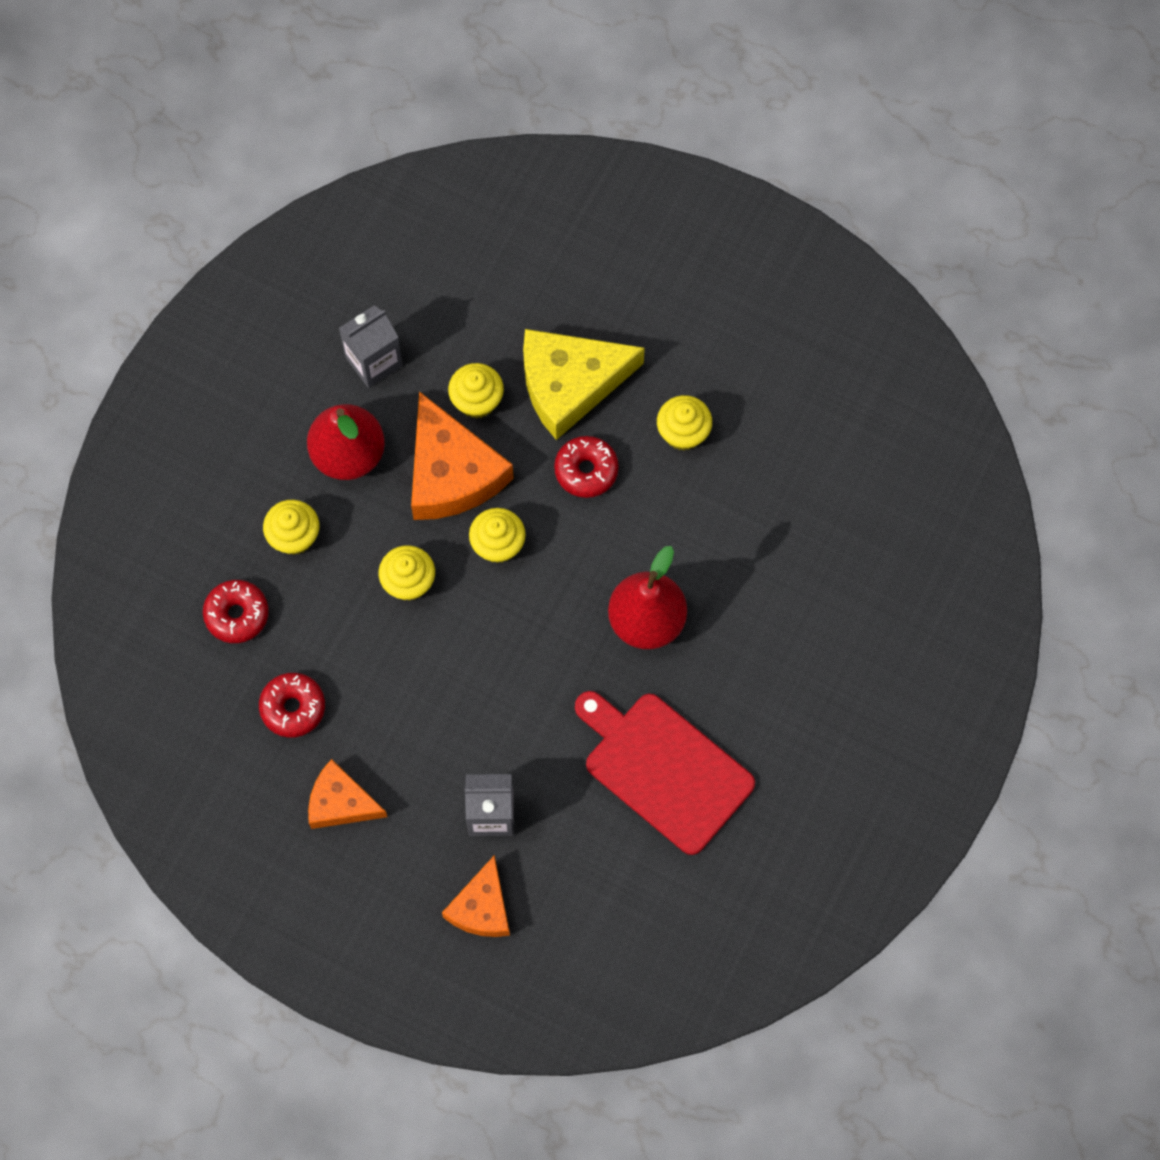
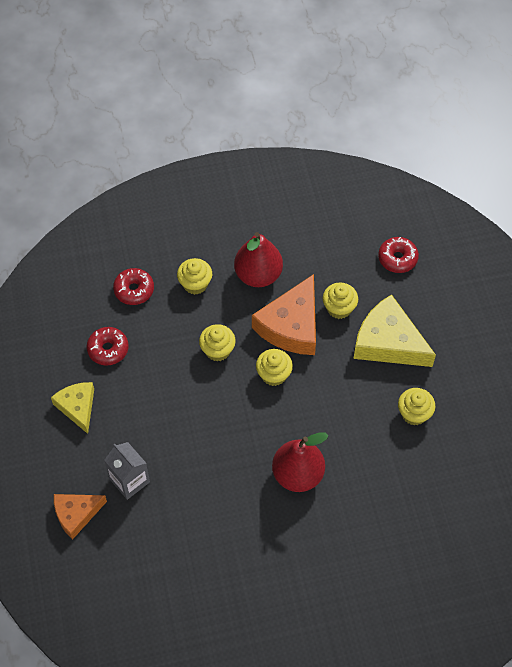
camera: 50 degrees right, 10 degrees down
(340, 802) = (77, 407): orange cheese -> yellow cheese
(374, 361) = (315, 249): grey carton -> none
(586, 470) = (350, 384): red donut -> red donut (397, 258)
(663, 769) = (225, 545): red cutting board -> none

